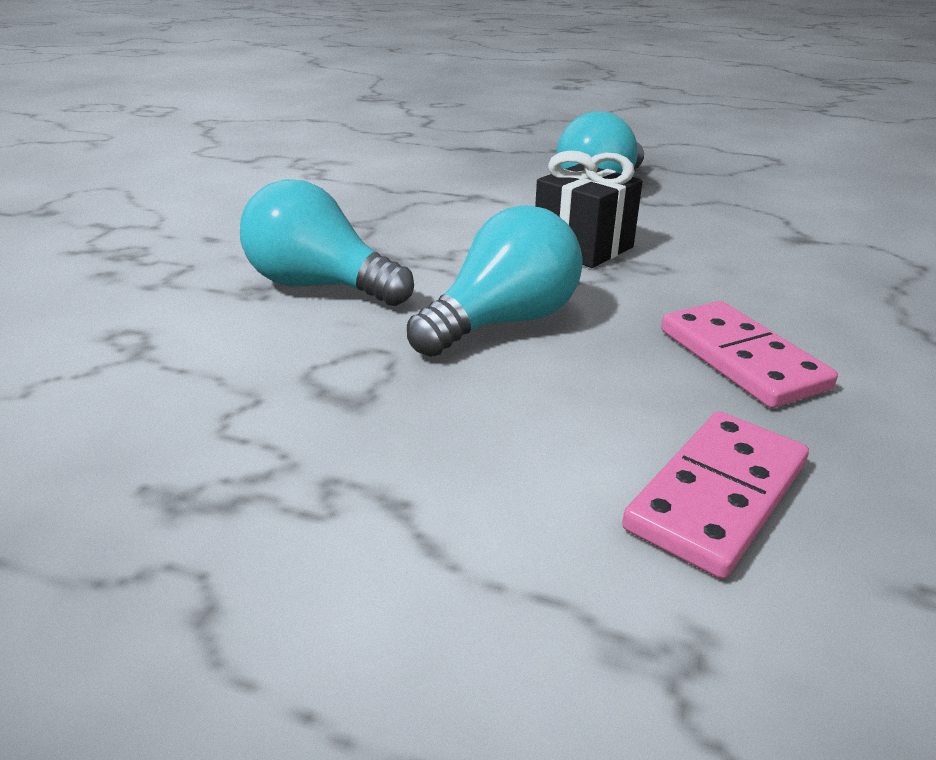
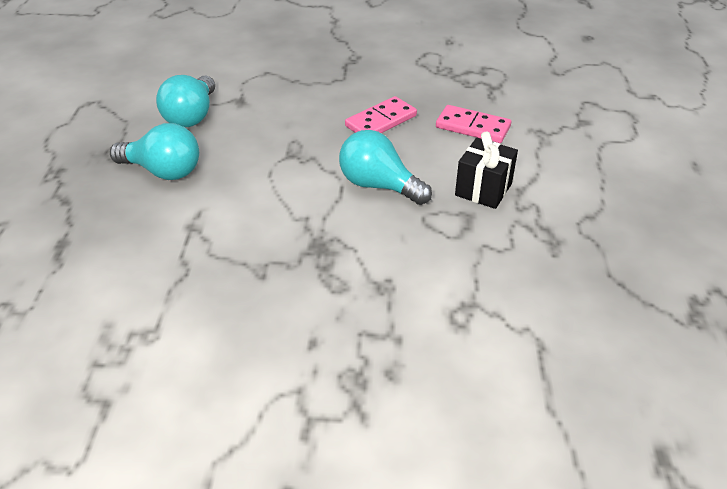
camera: 105 degrees left, 10 degrees up
(320, 286) = (366, 260): turquoise light bulb -> turquoise light bulb (191, 116)
(583, 247) = (275, 170): black gift -> black gift (483, 189)

